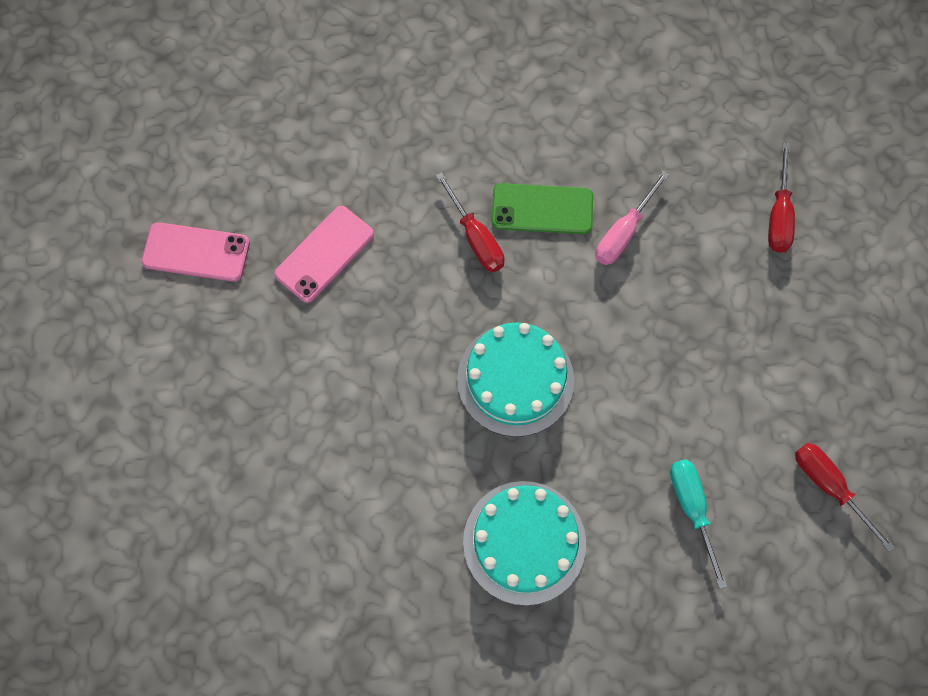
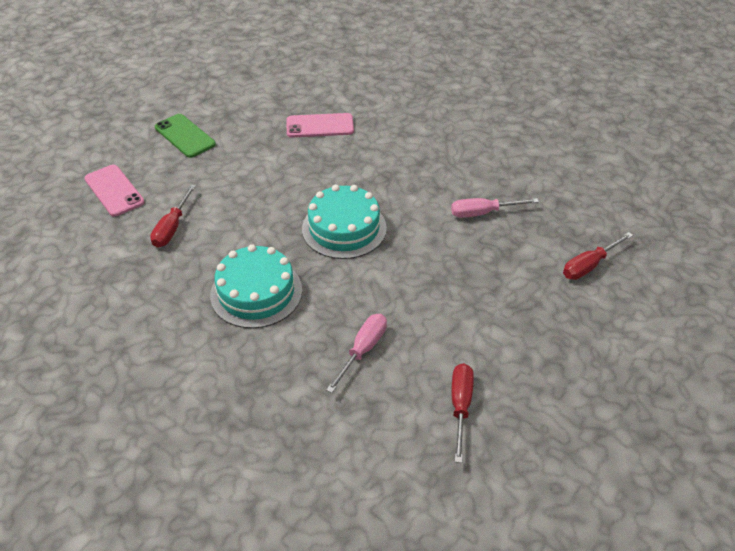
camera: 45 degrees right, 25 degrees down
(196, 252) = (266, 91): pink phone -> pink phone (114, 190)
(475, 237) = (400, 165): red screwdriver -> red screwdriver (172, 228)
(542, 209) = (449, 177): green phone -> green phone (185, 136)
(692, 509) = (363, 350): turquoise screwdriver -> pink screwdriver

